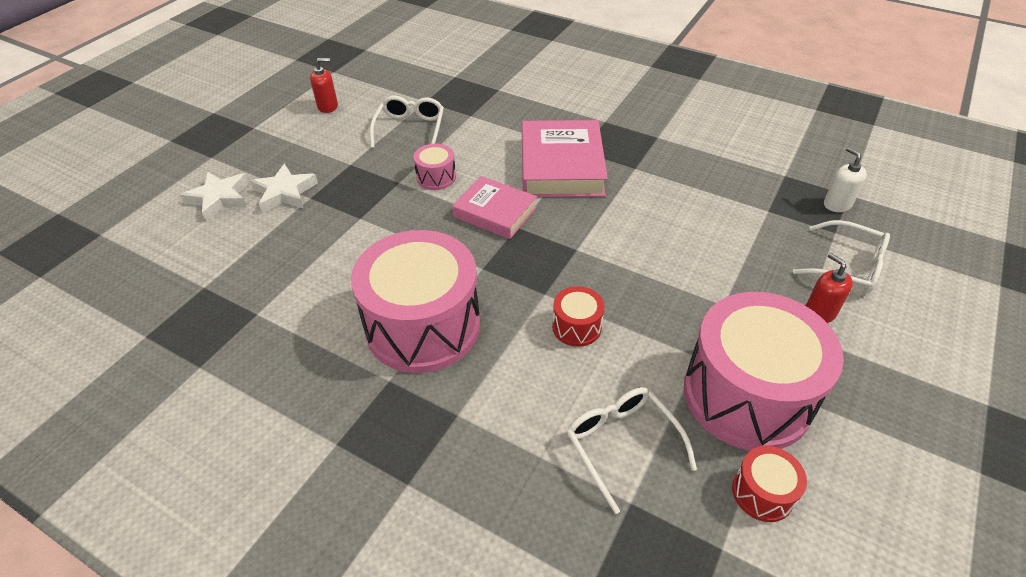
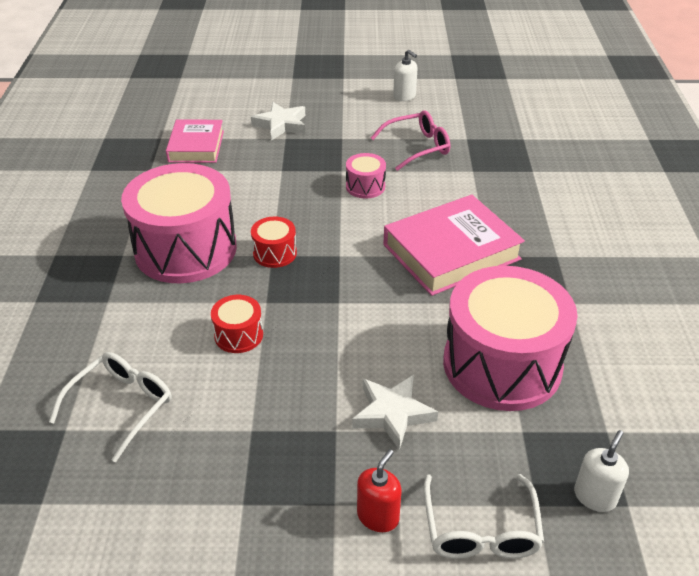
camera: 60 degrees right, 5 degrees down
(219, 198) = (251, 102): white star -> white star (392, 413)
(328, 106) = (404, 96): red soap dispenser -> white soap dispenser
(410, 129) = (417, 147): white glasses -> pink glasses
(495, 212) = (348, 236): pink book -> pink book (196, 146)
(747, 395) = (222, 479): pink drum -> pink drum (502, 364)
(762, 493) = (110, 519): red drum -> red drum (275, 253)

